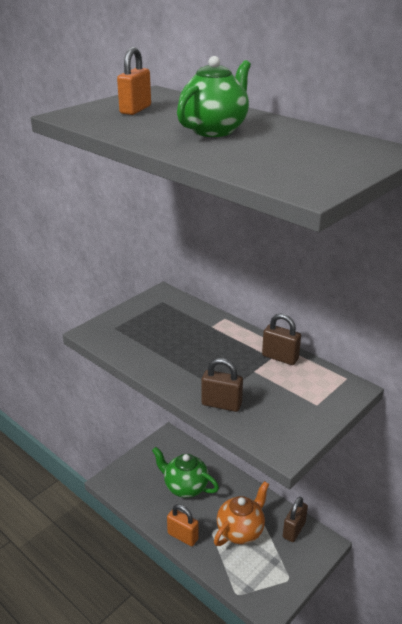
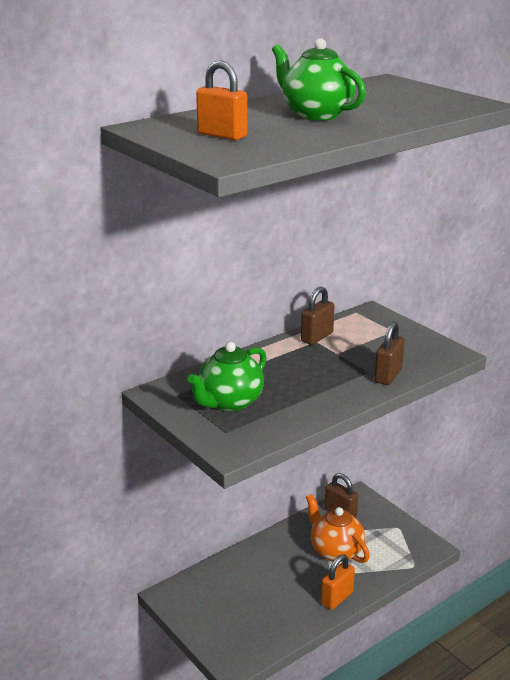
camera: 80 degrees left, 5 degrees down
(185, 487) = (262, 588): green teapot -> green teapot (229, 402)

